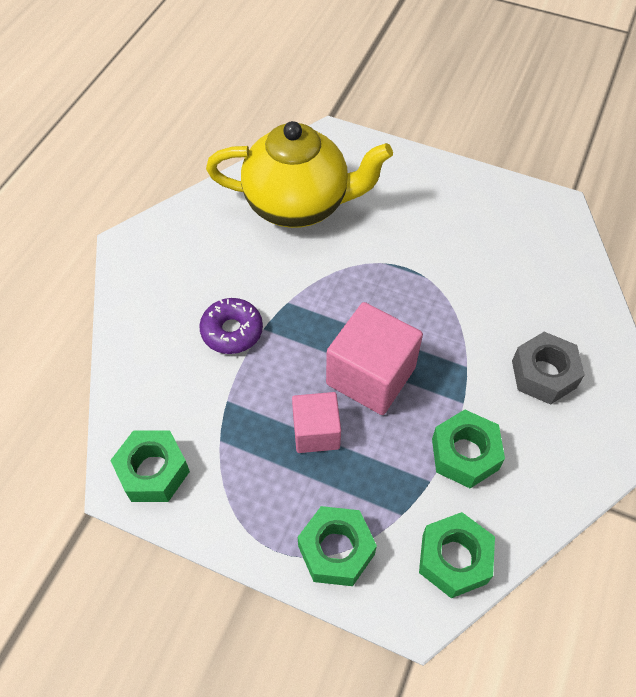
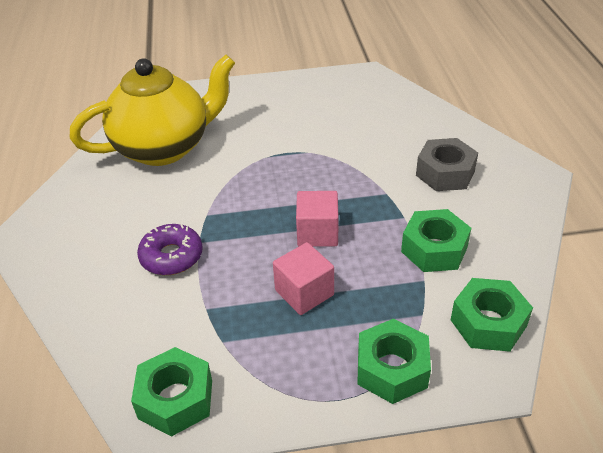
camera: 30 degrees left, 15 degrees down
(371, 376) = (317, 233): pink cube -> pink cube, size x0.62

